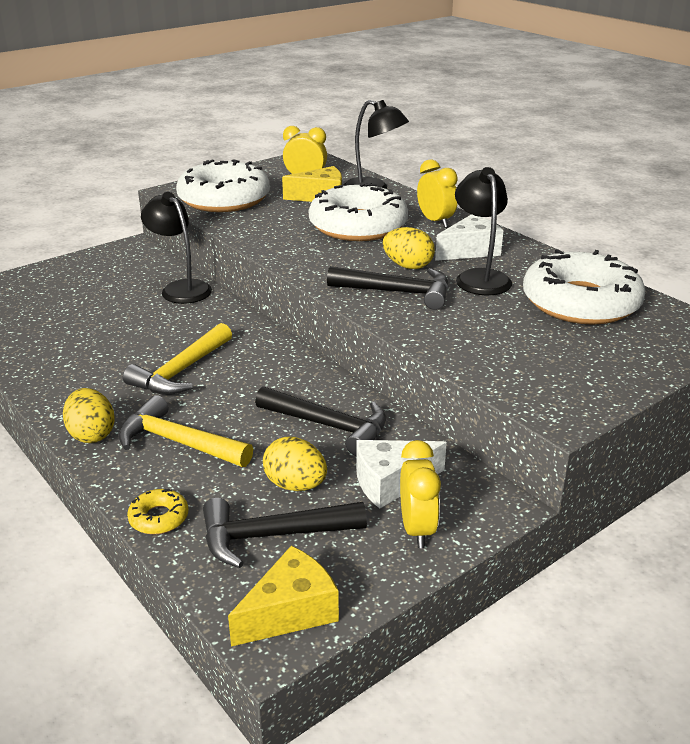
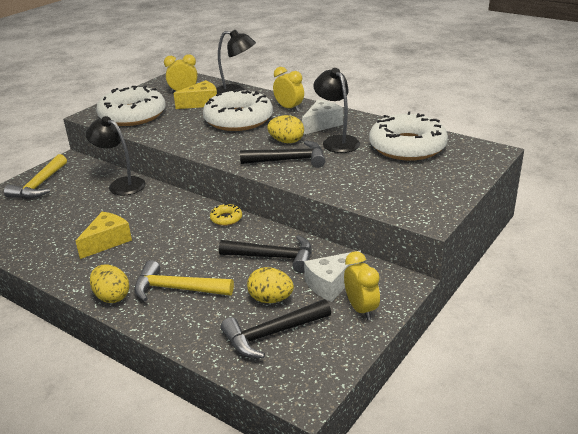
camera: 15 degrees left, 0 degrees up
(159, 518) = (190, 340): yellow donut -> yellow donut (226, 218)
(181, 372) = (153, 242): yellow hammer -> yellow hammer (39, 185)
(290, 611) = (307, 377): yellow cheese -> yellow cheese (107, 241)

